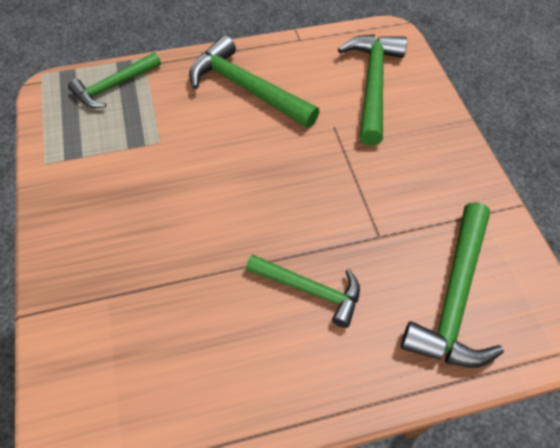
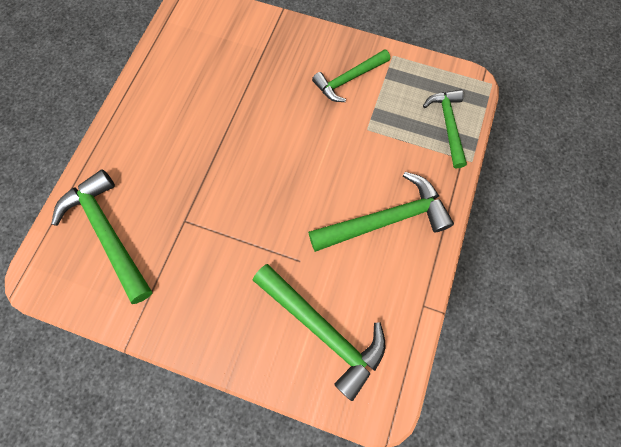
camera: 125 degrees right, 15 degrees up
(309, 290) = (183, 153): green hammer -> green hammer (349, 79)

